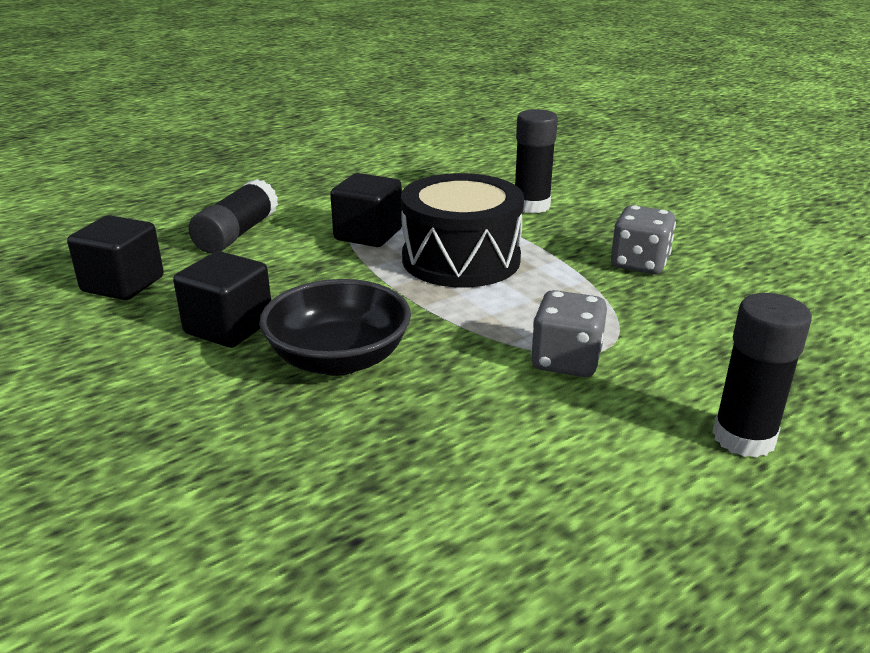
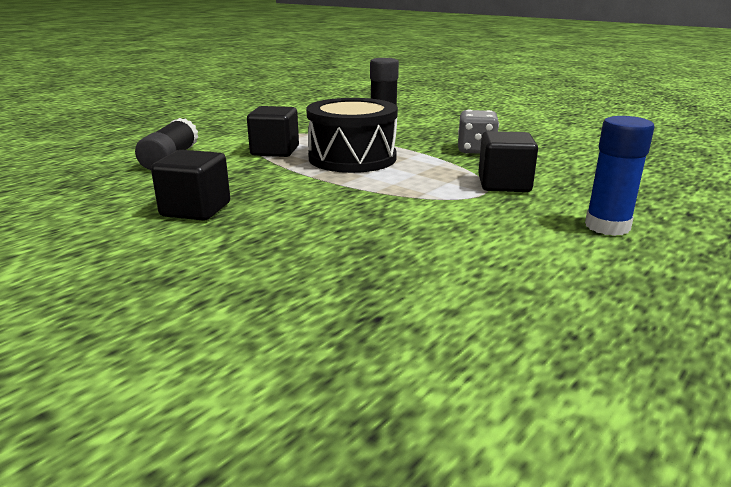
camera: 15 degrees left, 5 degrees down
(123, 284) = (89, 194): black cube -> black cube (504, 184)
(339, 359) = (296, 218): black bowl -> none
(566, 361) = (463, 202): grey dice -> none
(743, 438) = (607, 226): black glue stick -> blue glue stick

